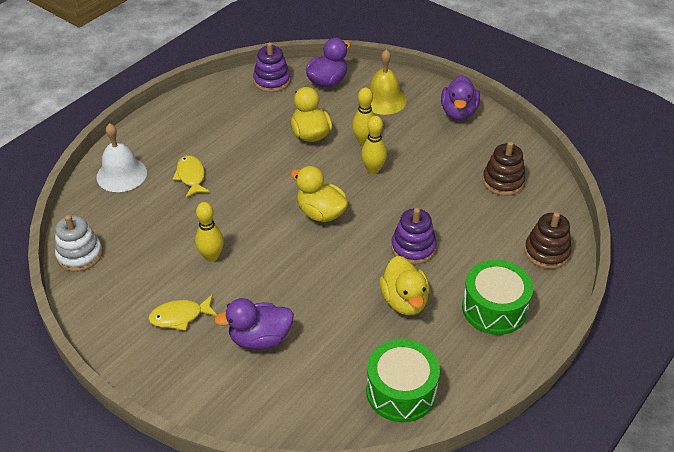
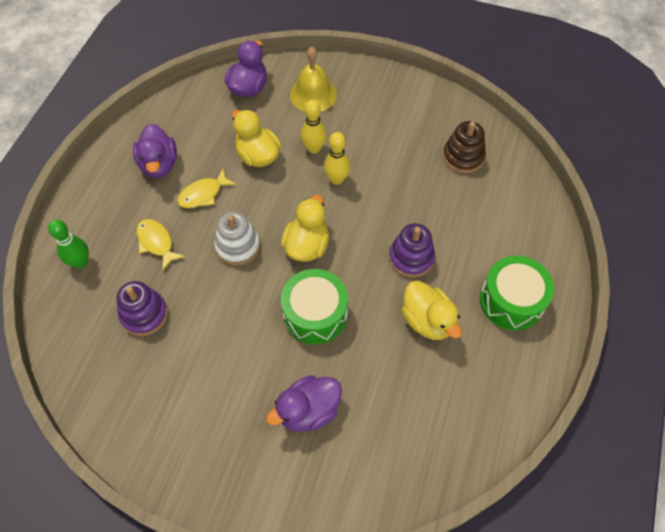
camera: 20 degrees left, 15 degrees up
(80, 255) = (79, 375): white stacking toy -> white stacking toy (237, 246)
(121, 174) = (81, 262): white bell -> green bowling pin
(180, 316) = (217, 413): yellow fish -> yellow fish (203, 194)
(211, 256) = (219, 331): yellow bowling pin -> none
(272, 81) = (191, 102): purple stacking toy -> purple stacking toy (144, 314)
(321, 213) = (307, 245): yellow duck -> yellow duck turned 90 degrees clockwise
(401, 391) = (465, 422): green drum -> green drum (315, 314)
(458, 112) = (391, 90): purple duck -> purple duck (159, 164)
(546, 252) = (532, 224): brown stacking toy -> none

